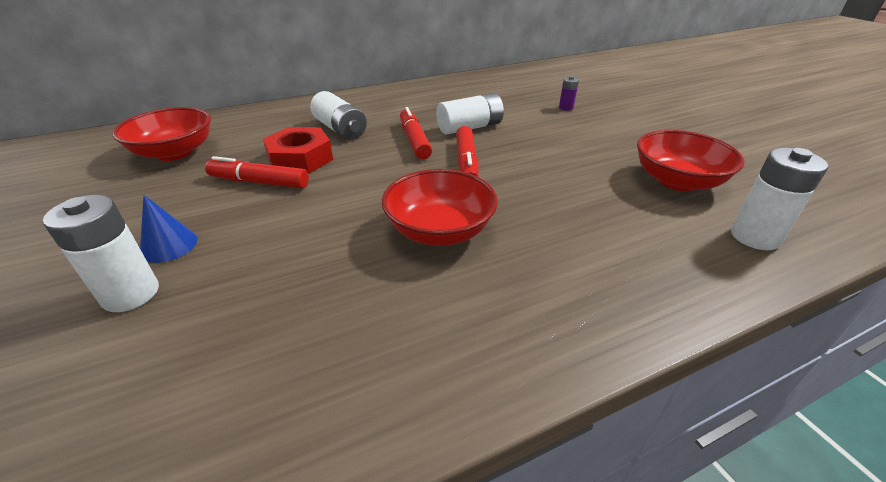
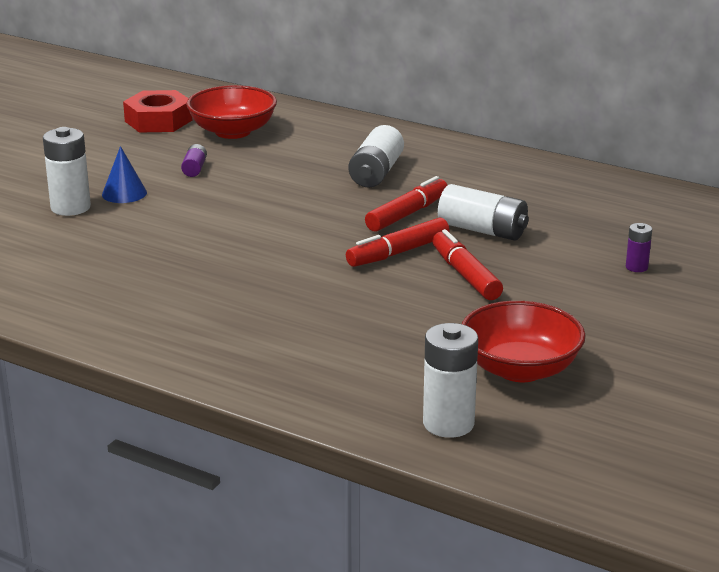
camera: 55 degrees right, 10 degrees down
(198, 191) = (194, 169): none -> purple battery
(259, 182) = (236, 183): red marker -> red marker (465, 275)
(300, 159) = (295, 181): red nut -> red nut (158, 121)
(439, 231) = (264, 277): red bowl -> none

